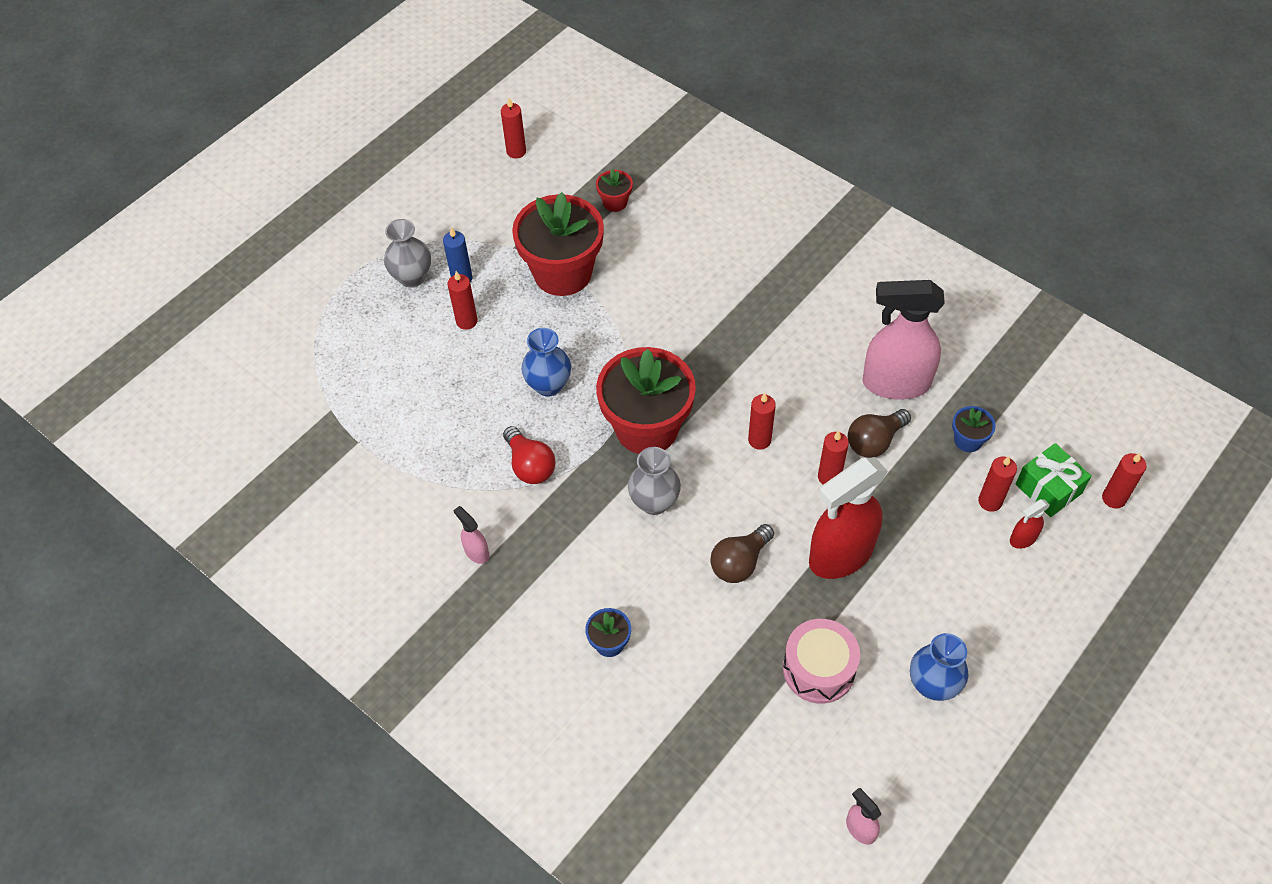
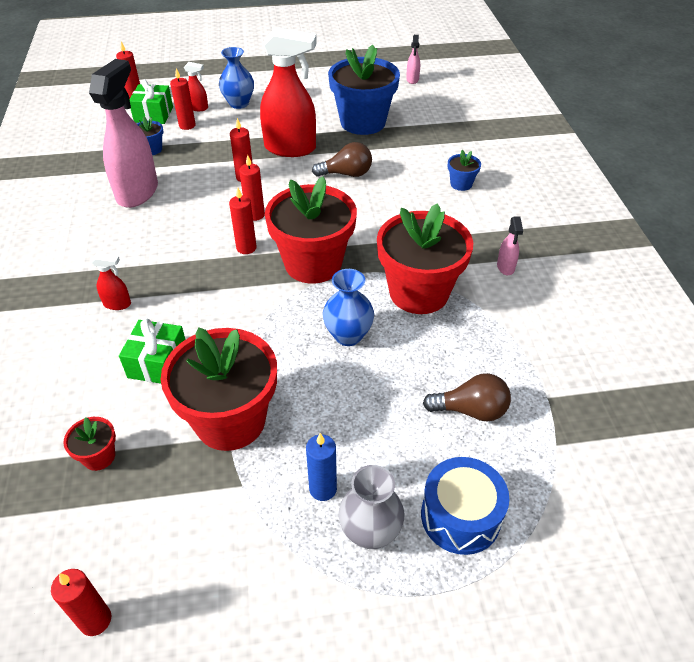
camera: 140 degrees left, 10 degrees down
(364, 321) = (460, 516): none -> blue drum
(466, 321) = (360, 439): red candle -> red candle (246, 248)
(530, 465) = (419, 292): red light bulb -> red flower pot
(654, 502) = (359, 225): grey vase -> none
(657, 270) = (158, 363): none -> green gift
(747, 284) = (117, 304): none -> red spray bottle
(818, 669) = (363, 122): pink drum -> blue flower pot
(874, 441) = (196, 176): brown light bulb -> brown light bulb (471, 410)
(895, 383) = (138, 192): pink spray bottle -> pink spray bottle turned 120 degrees counterclockwise
(932, 685) = (319, 94): blue vase -> blue vase (239, 103)

